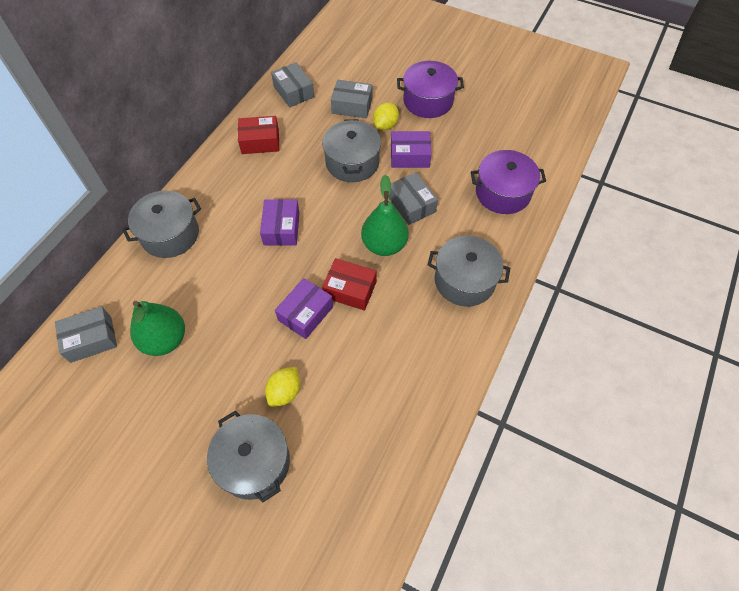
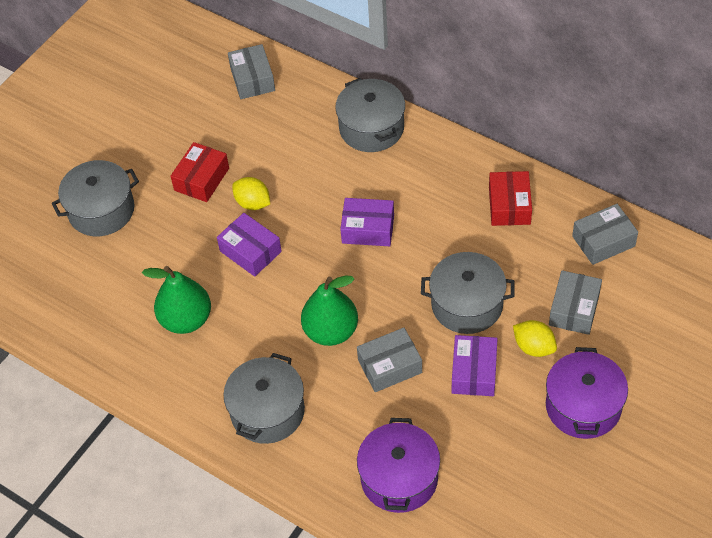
camera: 100 degrees right, 5 degrees down
(165, 340) = (241, 135): green pear -> green pear (186, 319)
(285, 392) = (165, 233): yellow lemon -> yellow lemon (253, 203)
(350, 290) = (273, 293): red box -> red box (201, 179)

